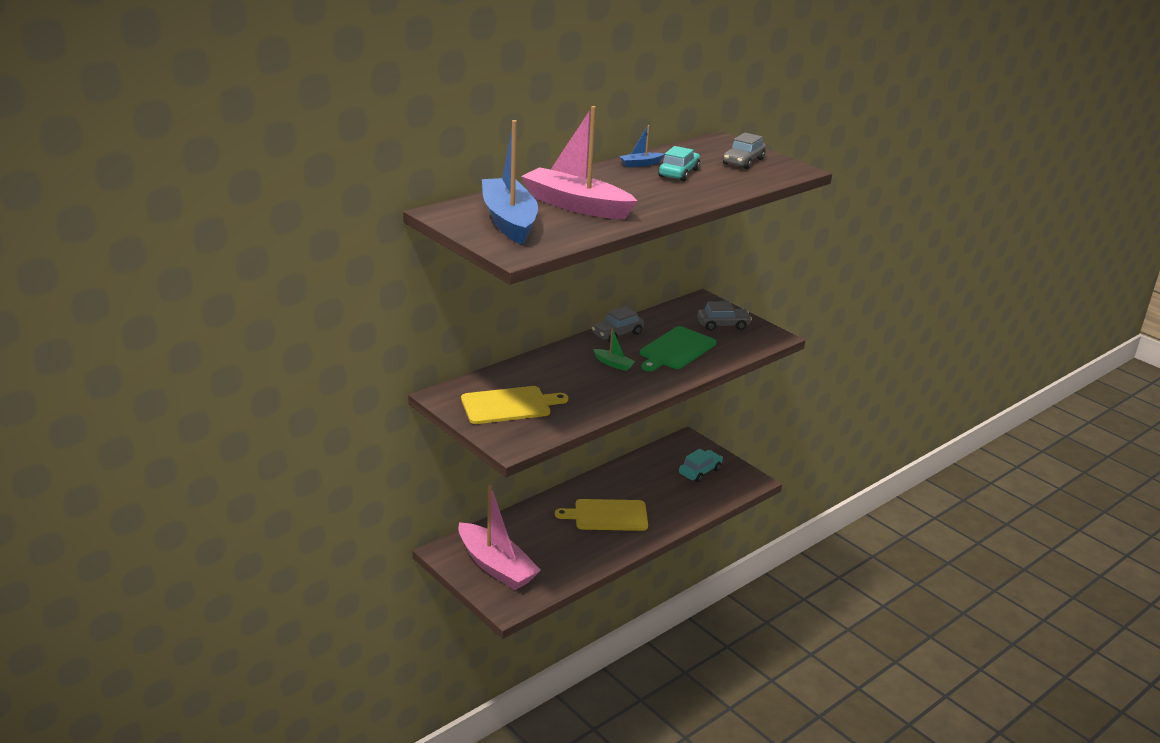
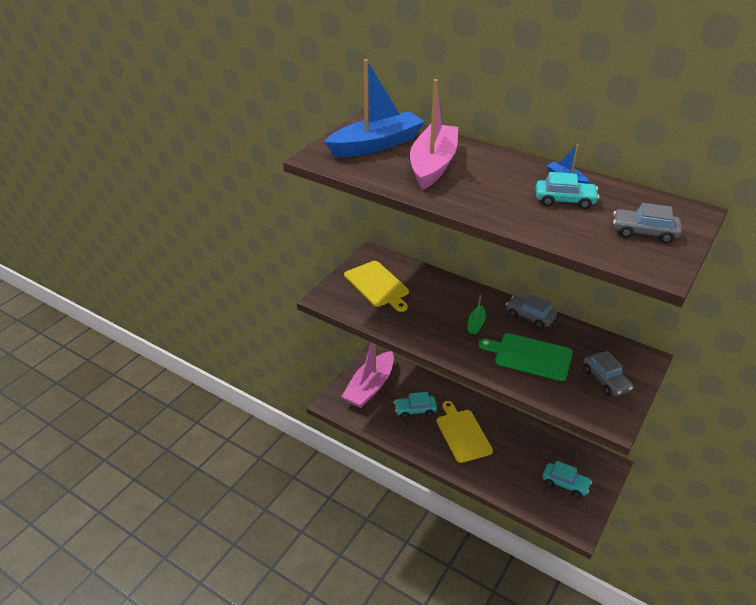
camera: 75 degrees right, 10 degrees up
(554, 540) = (415, 410): none -> turquoise car

